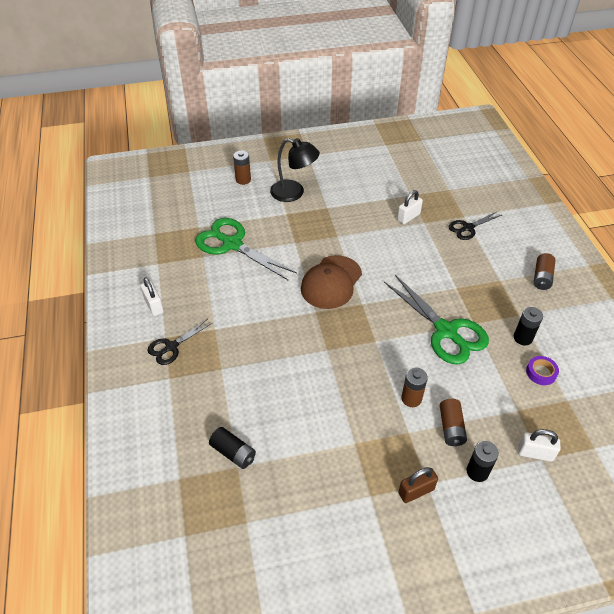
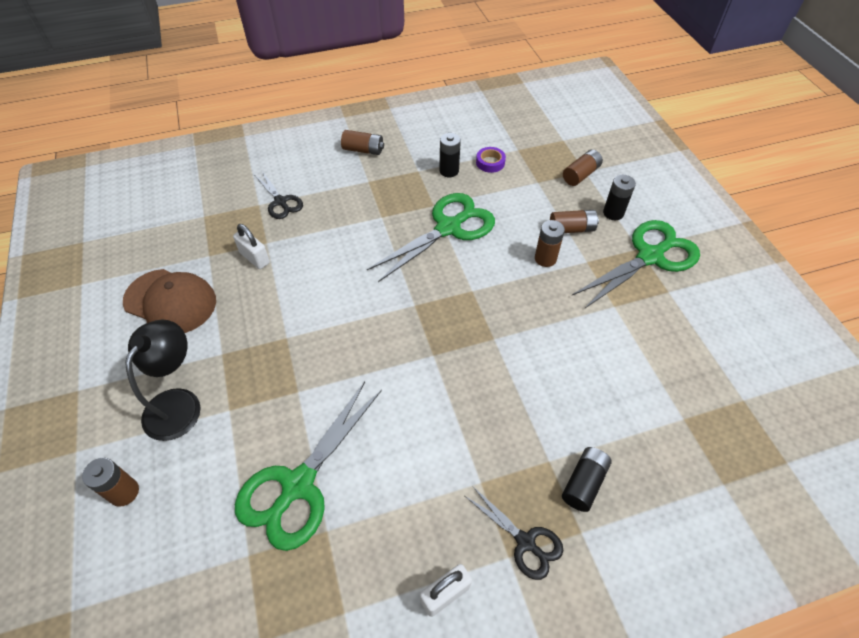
camera: 95 degrees left, 5 degrees up
(233, 453) = (668, 425): black battery -> black battery (584, 483)
(331, 282) = (379, 340): brown cap -> brown cap (170, 301)
(416, 491) = (650, 256): brown padlock -> green scissors
(535, 453) = (581, 175): white padlock -> brown battery

